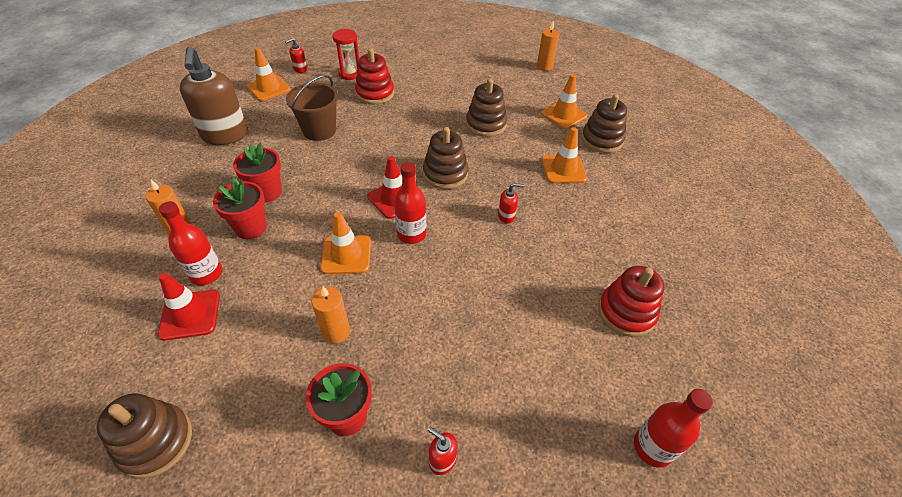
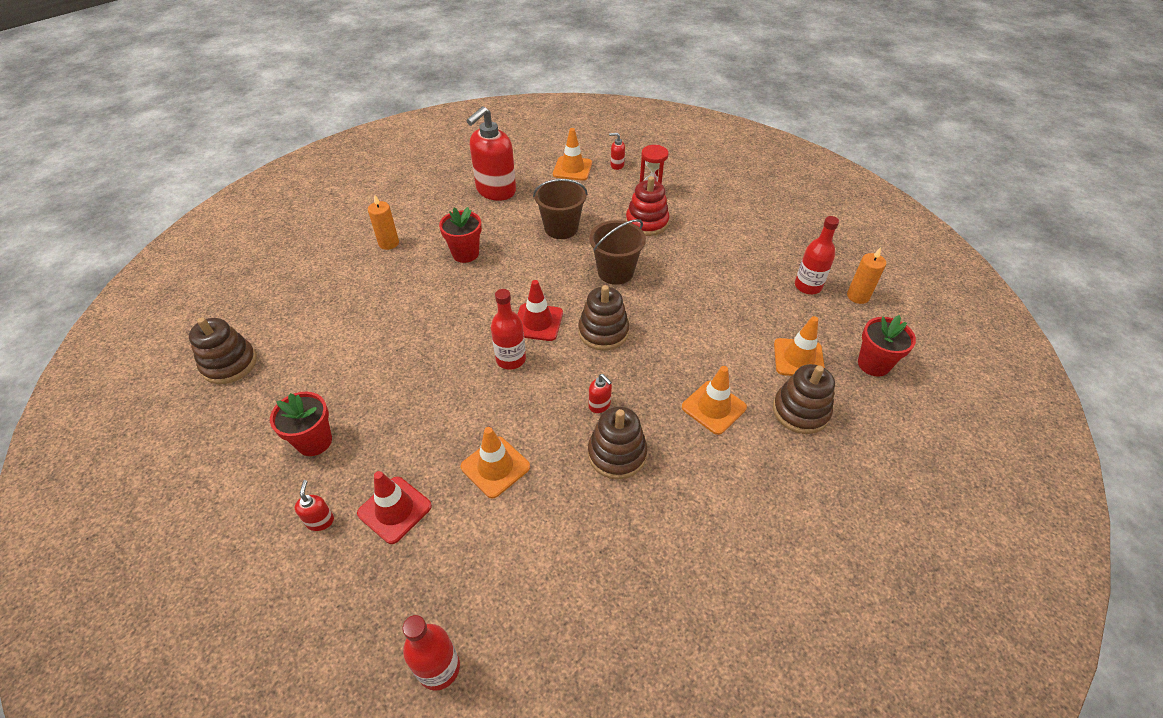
camera: 50 degrees right, 0 degrees up
(190, 314) = (327, 304): red traffic cone -> red traffic cone (394, 510)
(206, 274) = (365, 285): red bottle -> red bottle (808, 286)
(225, 135) = (495, 191): brown soap dispenser -> red soap dispenser
(251, 228) = (424, 272): red flower pot -> red flower pot (873, 364)
(336, 332) = (377, 384): orange candle -> none
(346, 255) = (451, 338): orange traffic cone -> orange traffic cone (495, 467)
(399, 134) = (615, 272): none -> brown bucket
(486, 124) = (703, 314): brown stacking toy -> brown stacking toy (617, 454)
(626, 312) = (575, 566): red stacking toy -> none

